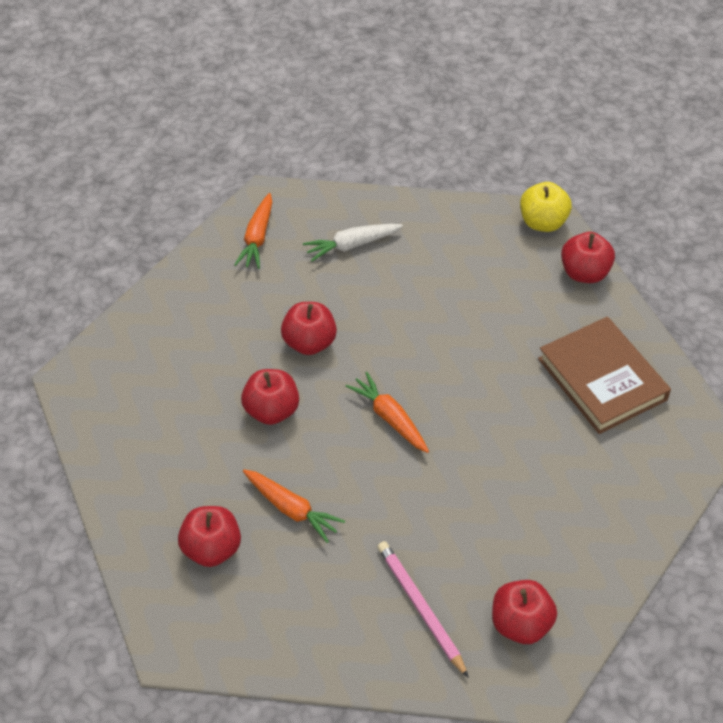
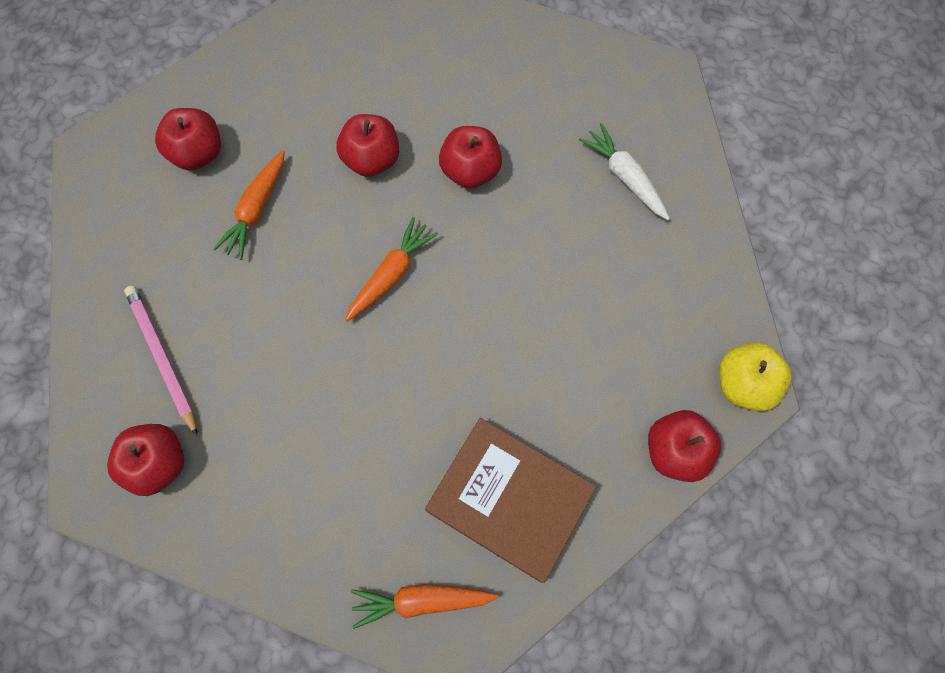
camera: 75 degrees right, 20 degrees up
(257, 238) = (601, 81): orange carrot -> orange carrot (422, 600)
(420, 608) = (162, 358): pink pencil -> pink pencil turned 75 degrees counterclockwise
(602, 379) = (509, 500): brown book -> brown book turned 75 degrees clockwise

